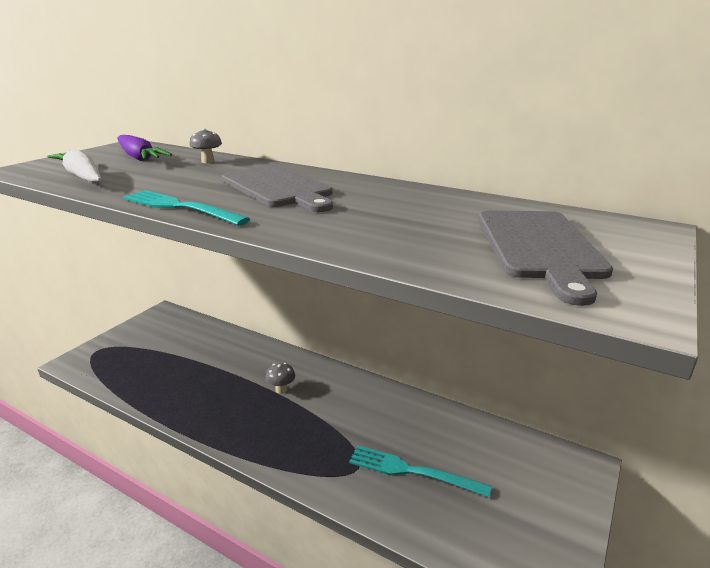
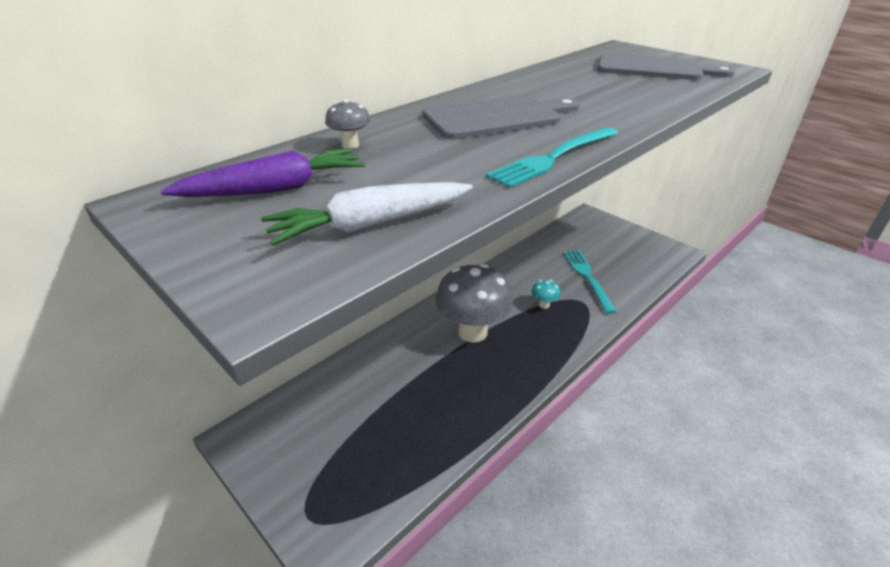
camera: 75 degrees left, 10 degrees up
(281, 390) = (472, 332): grey mushroom -> grey mushroom, size x2.47
(340, 434) = (544, 305): none -> turquoise mushroom
(412, 471) = (588, 278): turquoise fork -> turquoise fork turned 135 degrees clockwise

